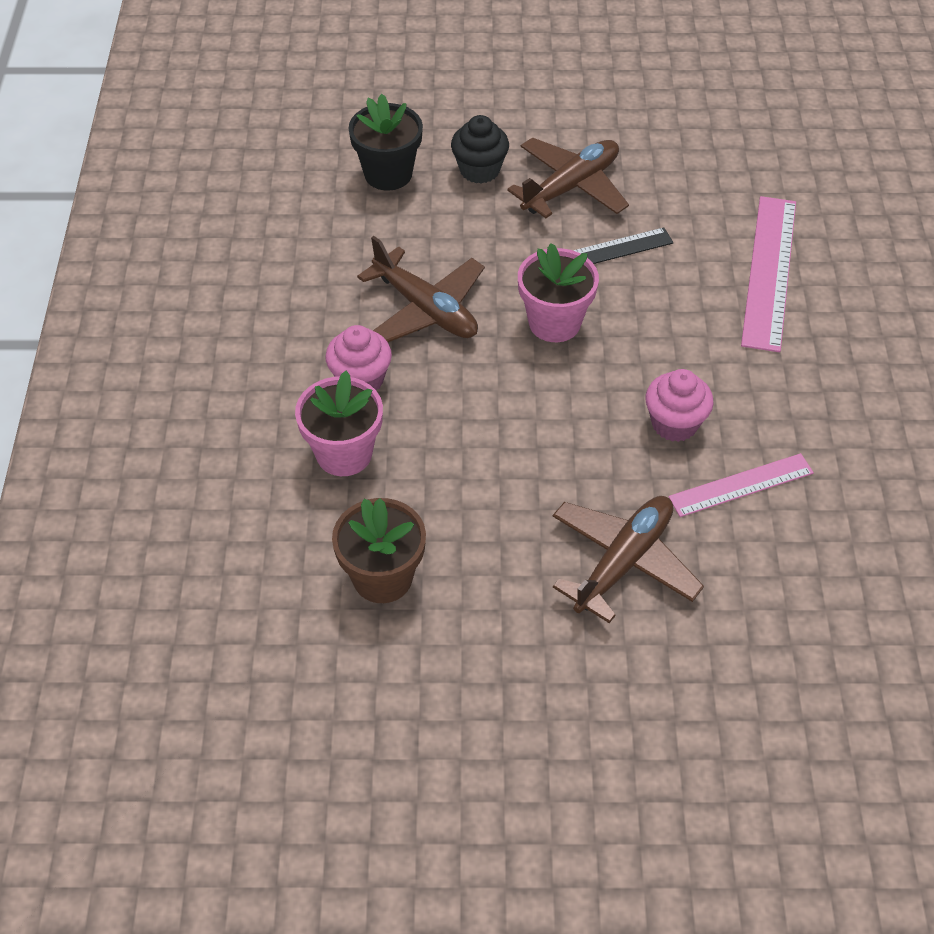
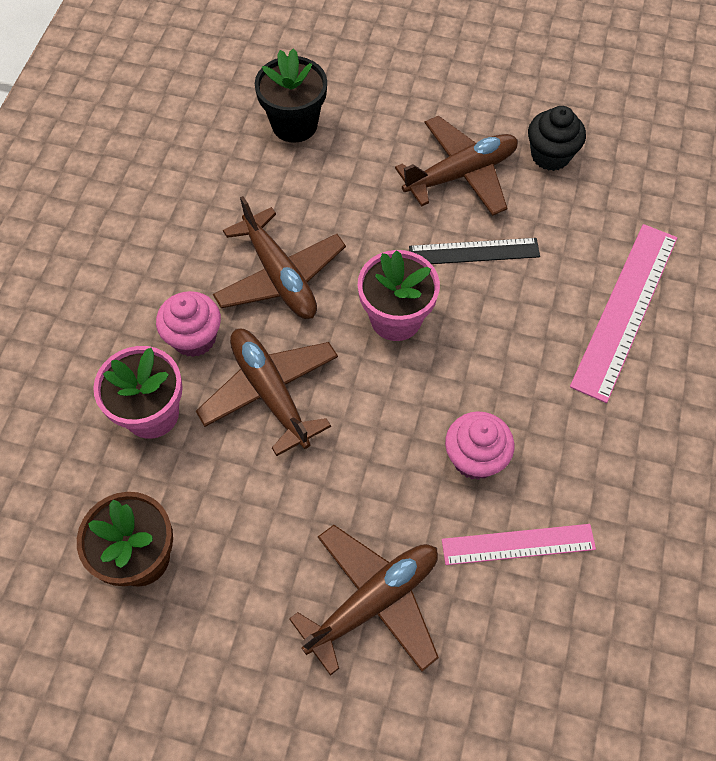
camera: 15 degrees right, 10 degrees up
(456, 411) = (270, 393): none -> brown plane
(479, 170) = (380, 138): black cupcake -> black cupcake (550, 155)

